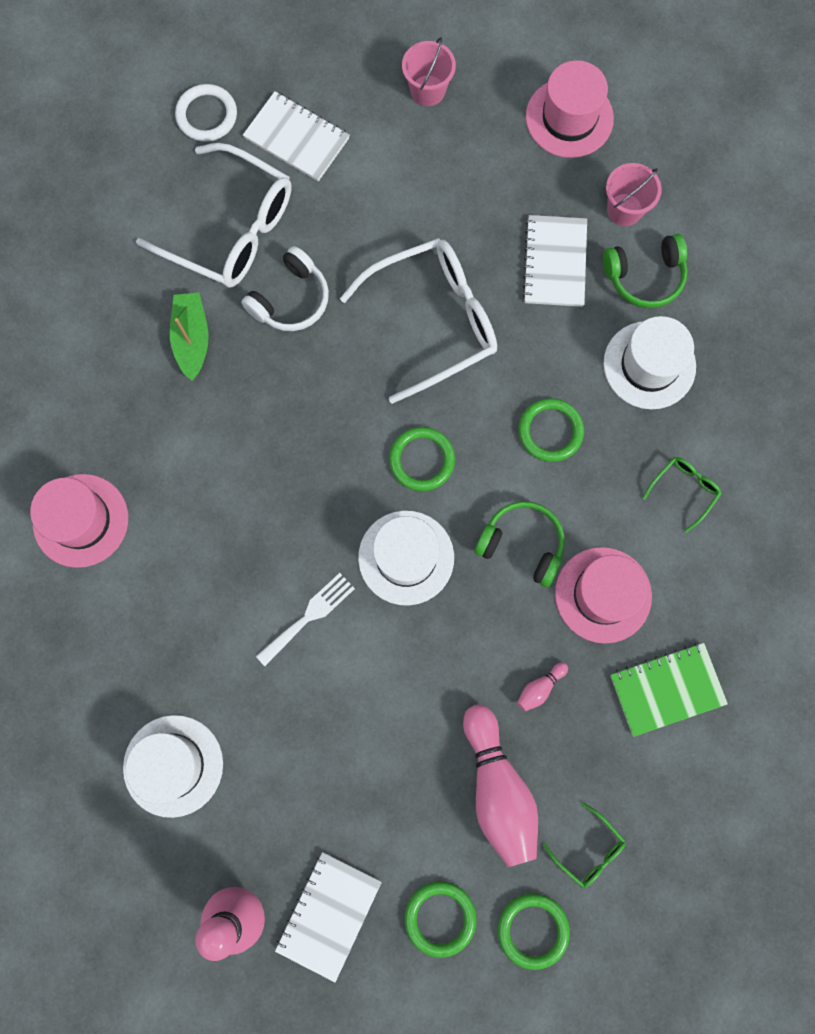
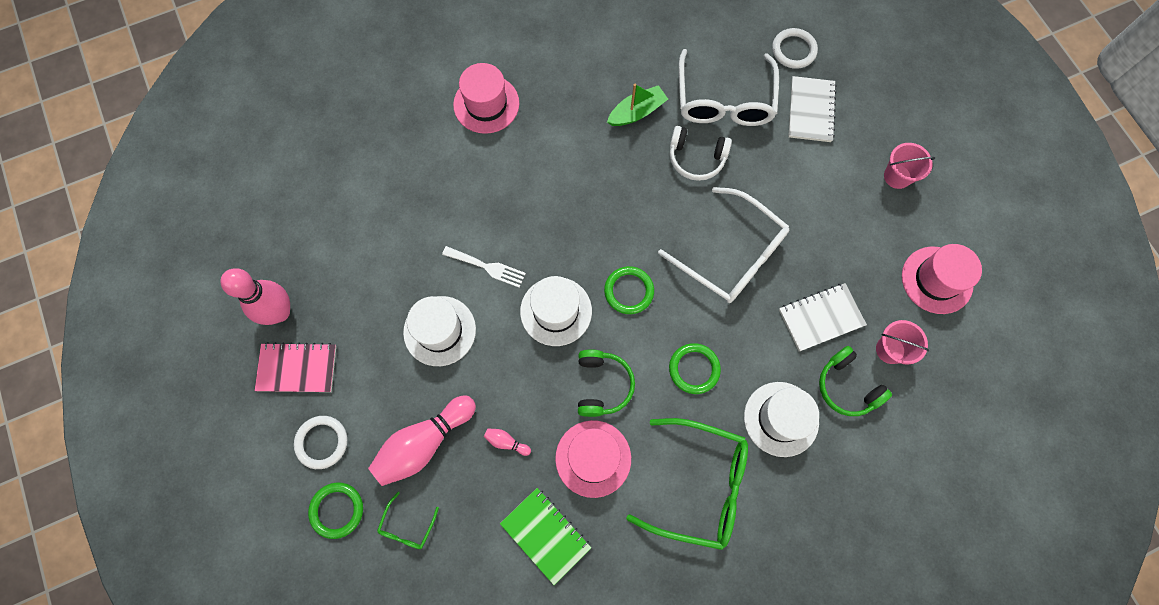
camera: 65 degrees right, 5 degrees down
(173, 765) = (355, 229): white hat -> white hat (439, 331)
(328, 915) = (297, 368): white notebook -> pink notebook
(440, 918) = (322, 442): green ring -> white ring
(684, 490) = (699, 485): green glasses -> green glasses, size x2.29

